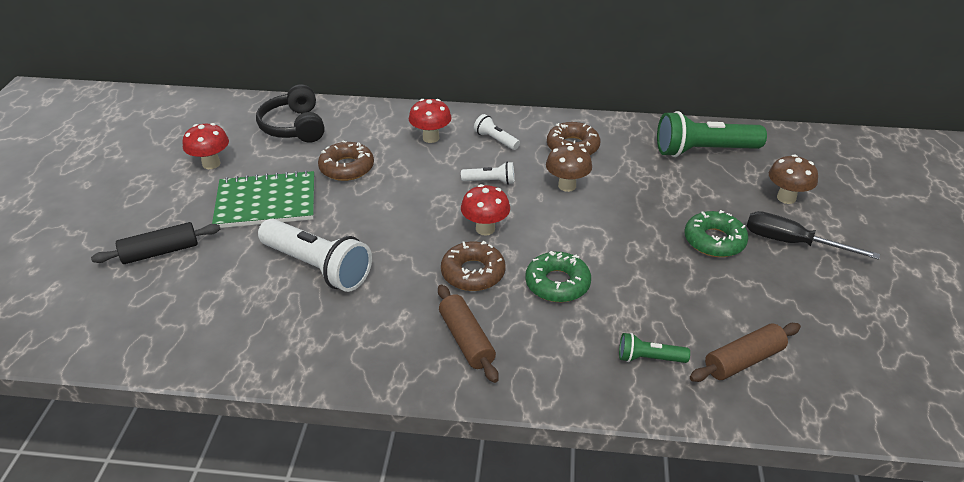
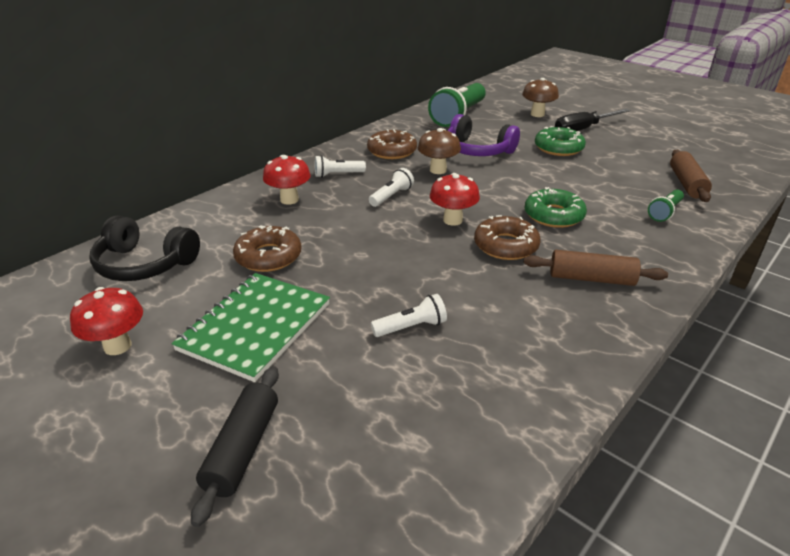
camera: 55 degrees left, 5 degrees down
(318, 267) = (411, 327): white flashlight -> white flashlight, size x0.49
(638, 192) = (477, 150): none -> purple headphones

